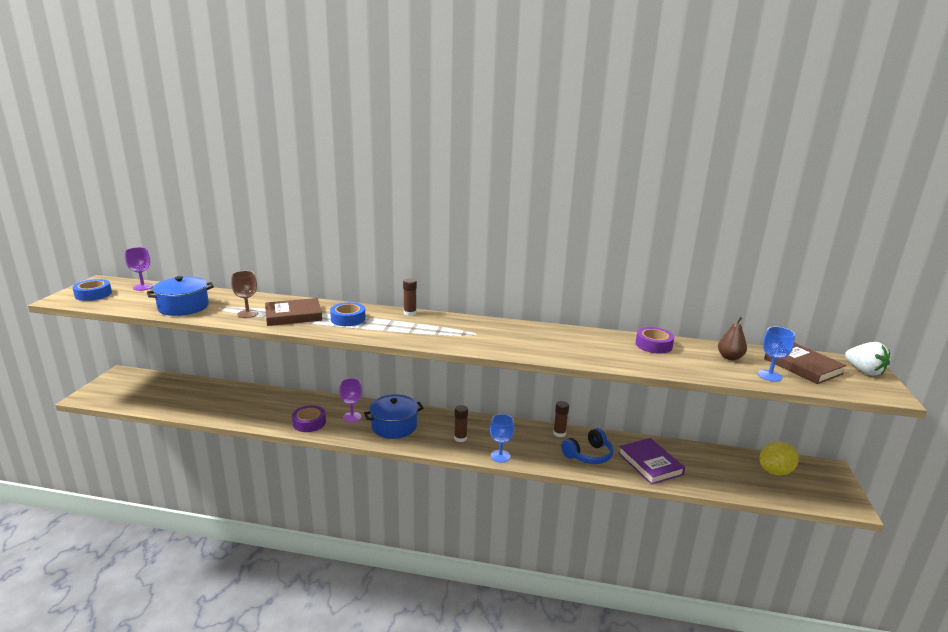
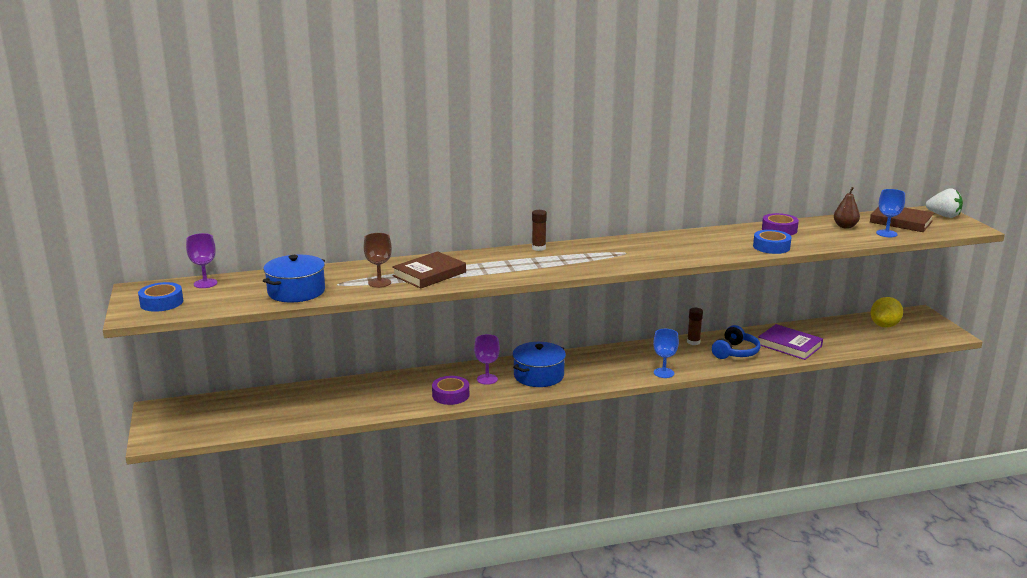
camera: 25 degrees left, 0 degrees up
(348, 319) = (489, 265): blue tape -> blue tape (771, 247)
(460, 438) = (612, 369): brown glue stick -> none

